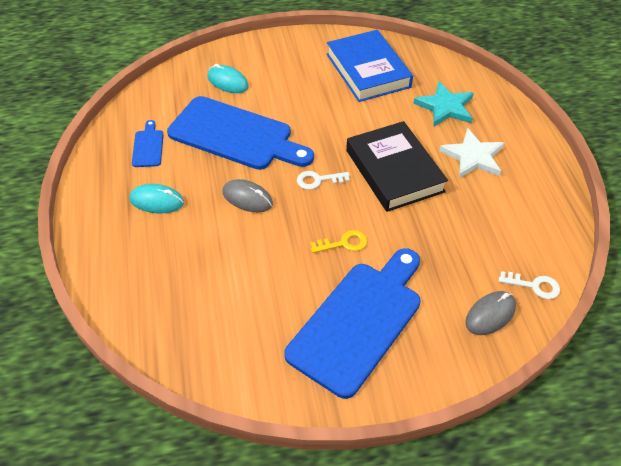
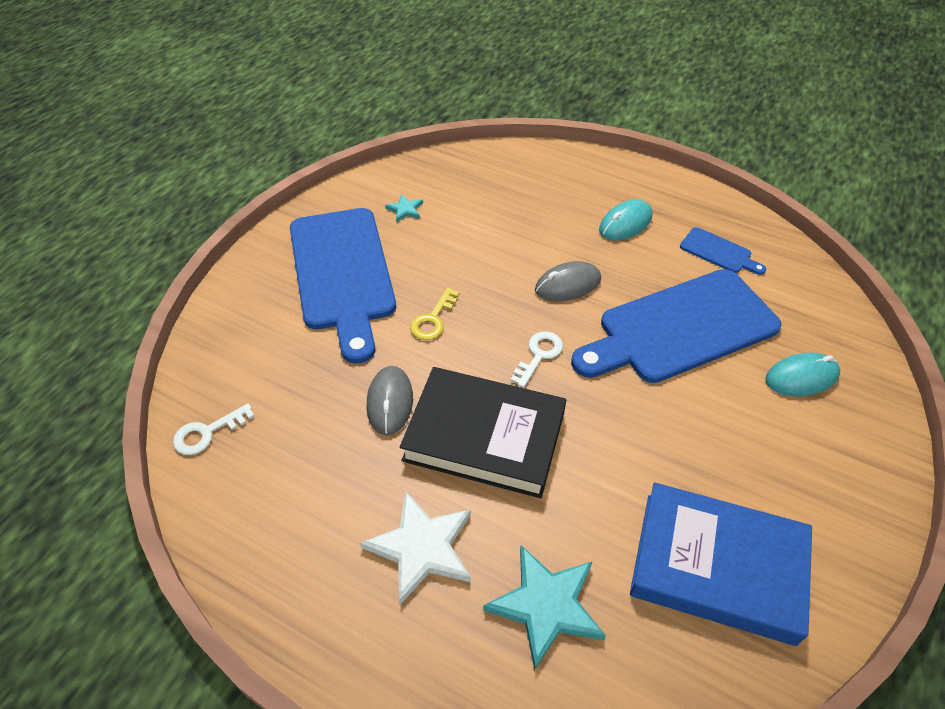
camera: 130 degrees right, 0 degrees up
(257, 336) = (405, 209): none -> turquoise star
(490, 314) = (231, 368): grey mouse -> grey mouse (390, 402)

